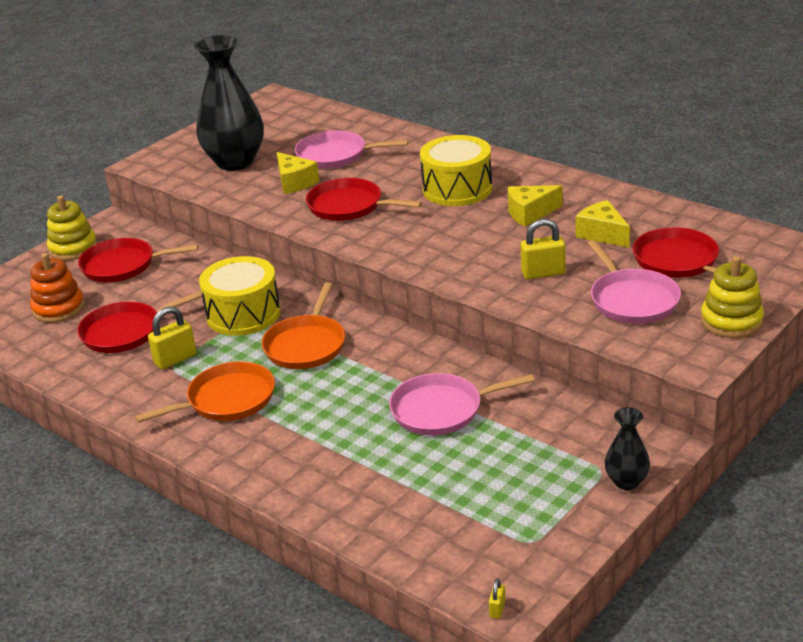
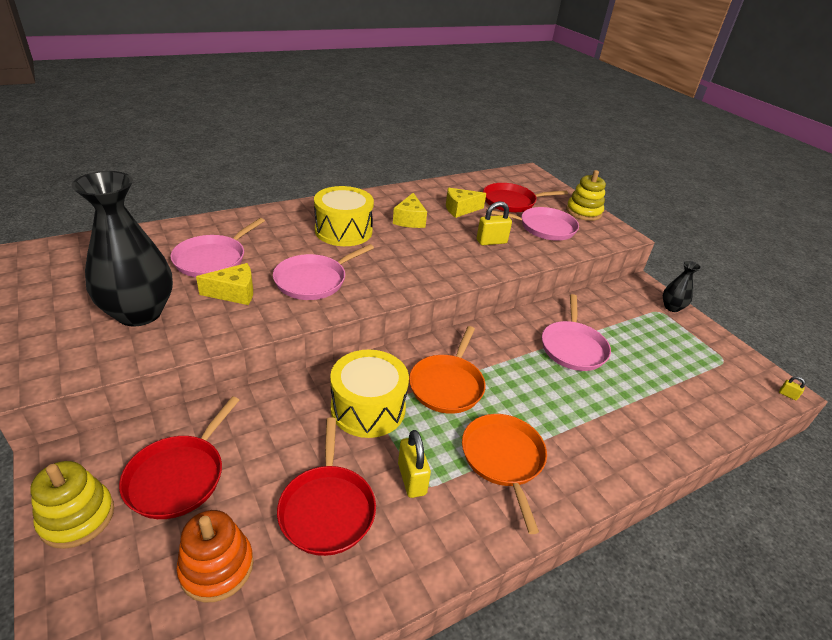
camera: 75 degrees left, 5 degrees up
(306, 345) = (447, 385): orange pan -> orange pan turned 75 degrees clockwise
(349, 206) = (313, 280): red pan -> pink pan
(543, 273) = (491, 242): yellow padlock -> yellow padlock turned 60 degrees clockwise

